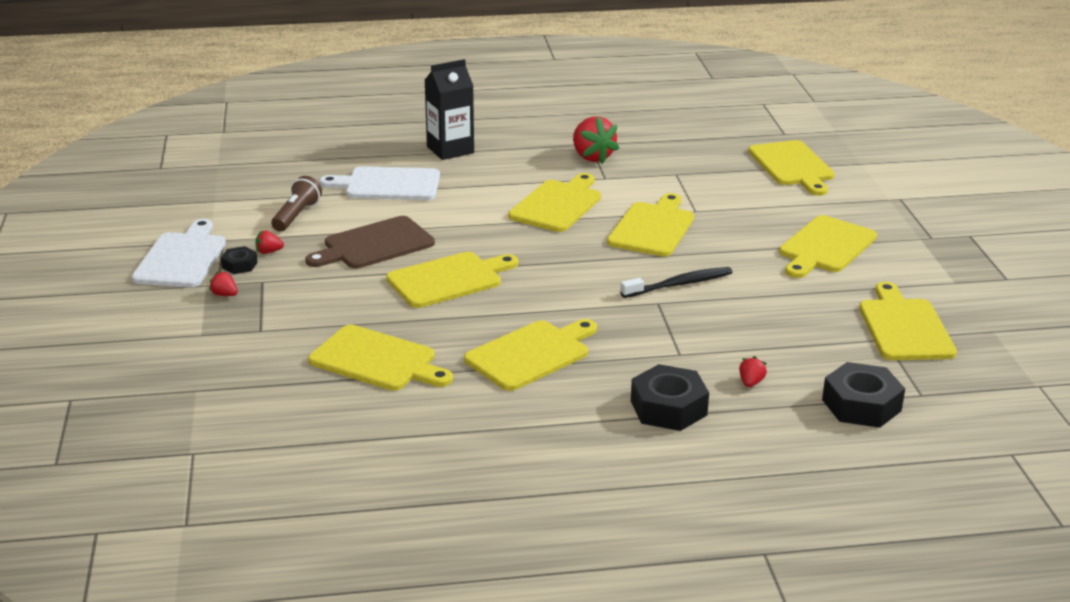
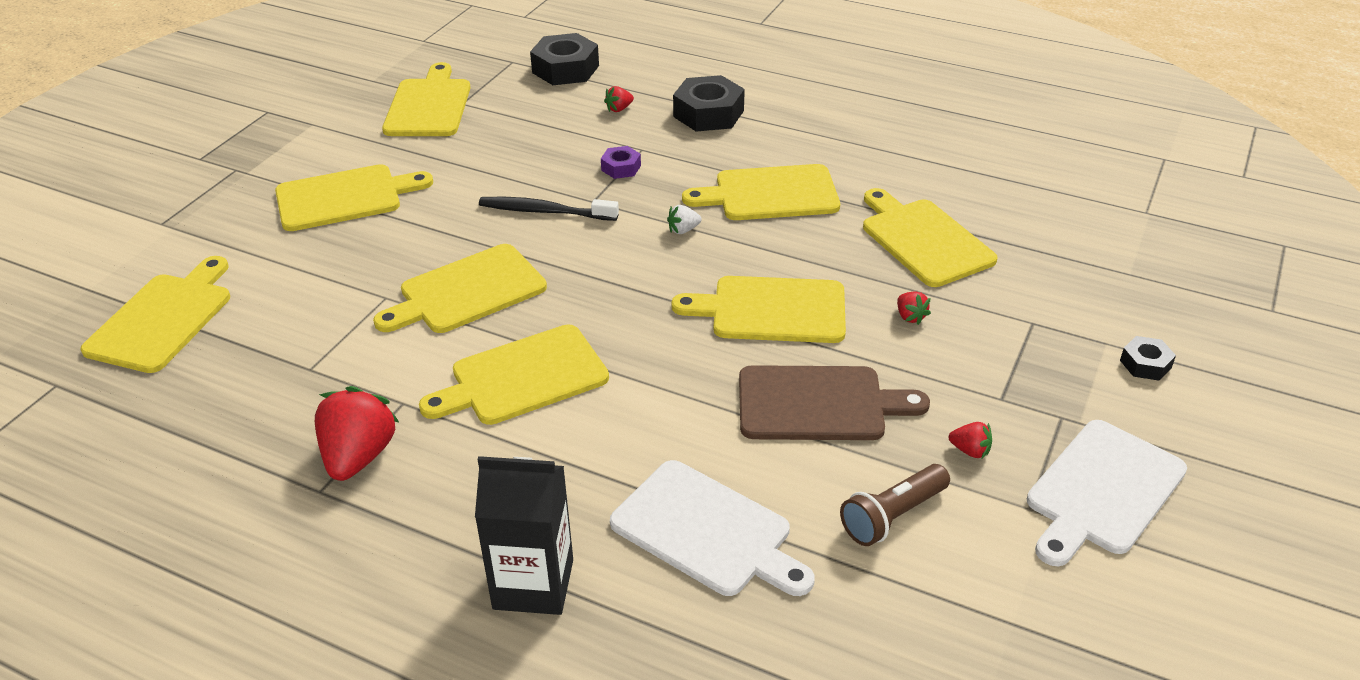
camera: 145 degrees left, 10 degrees up
(224, 295) = (1059, 394): red strawberry -> red strawberry (910, 317)
(239, 265) = (1021, 441): black nut -> black nut (1145, 364)
(565, 306) = (683, 230): none -> white strawberry
(673, 333) = (621, 168): none -> purple nut
(904, 327) = (429, 105): yellow cutting board -> yellow cutting board turned 150 degrees clockwise

